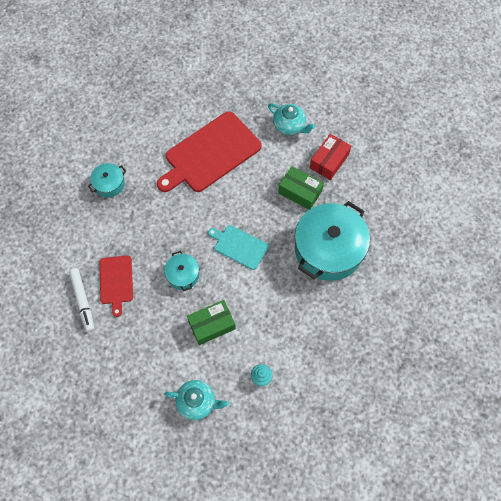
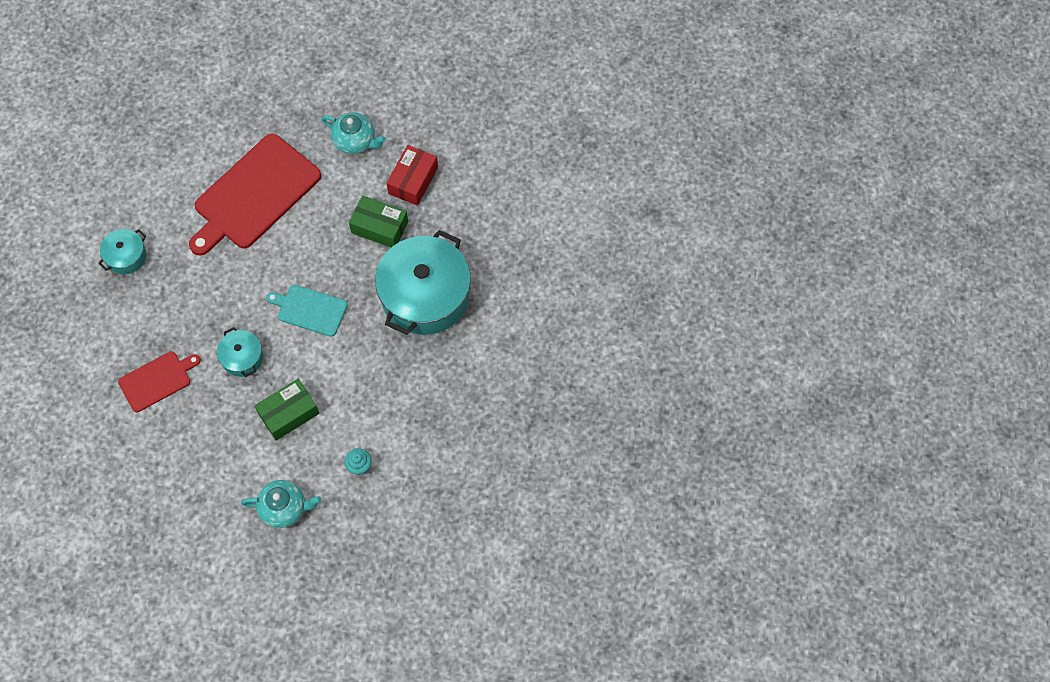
camera: 10 degrees left, 0 degrees up
(83, 301) = (118, 411): white marker -> none
(116, 282) = (157, 380): red cutting board -> red cutting board turned 105 degrees counterclockwise

